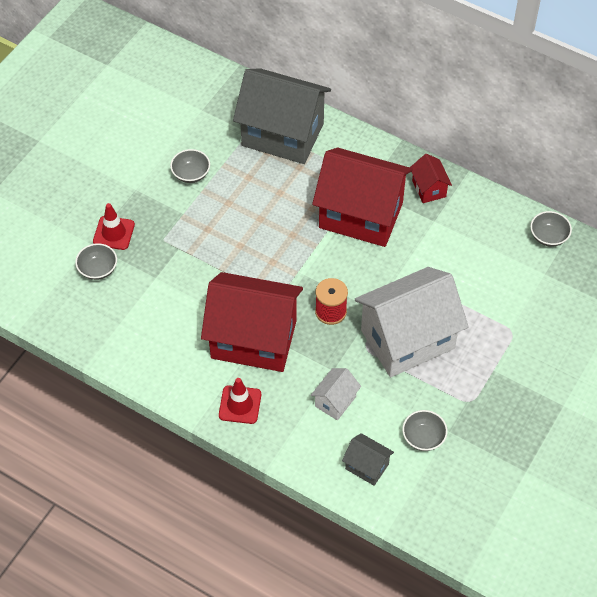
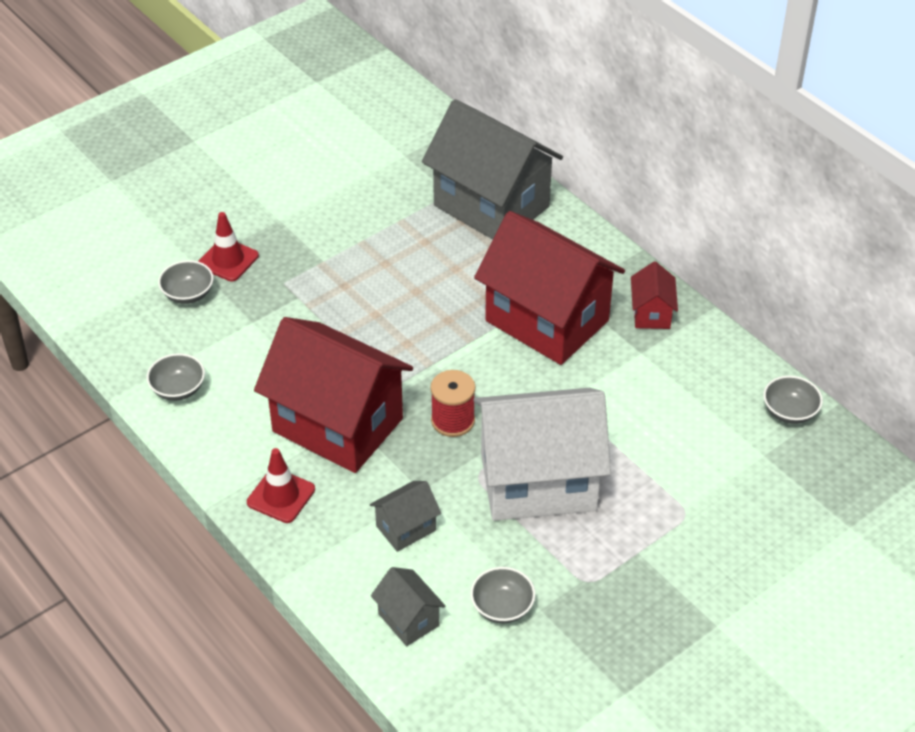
camera: 20 degrees right, 10 degrees down
(191, 174) = (355, 220): grey bowl -> grey bowl (178, 389)
(335, 401) = (406, 528): white house -> grey house

